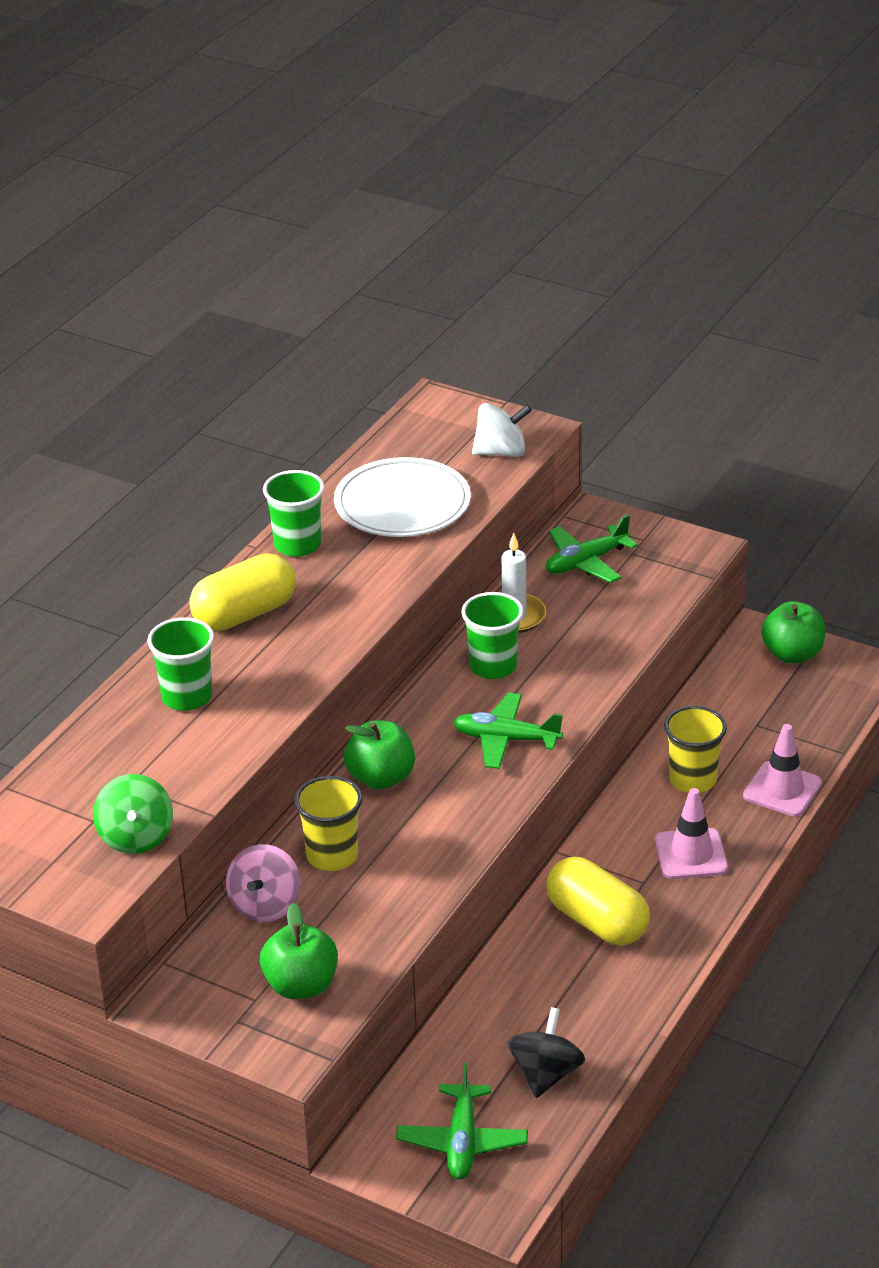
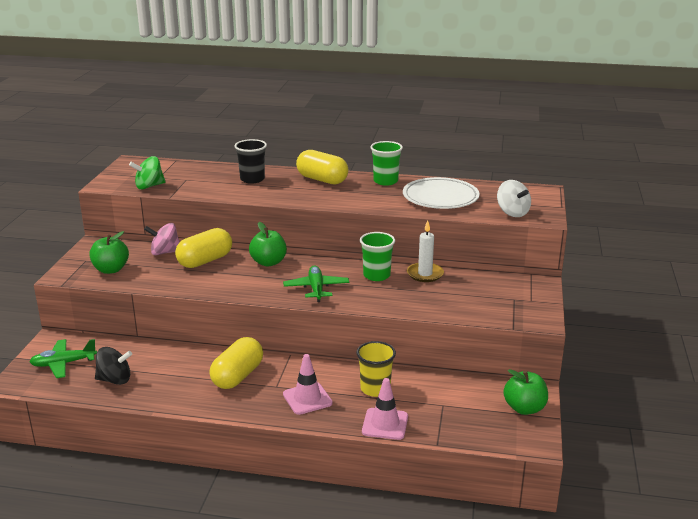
camera: 70 degrees right, 10 degrees down
(187, 697) = (252, 179): green cup -> black cup
(332, 856) = (205, 261): yellow cup -> yellow capsule
(586, 562) = (492, 286): green plane -> none

